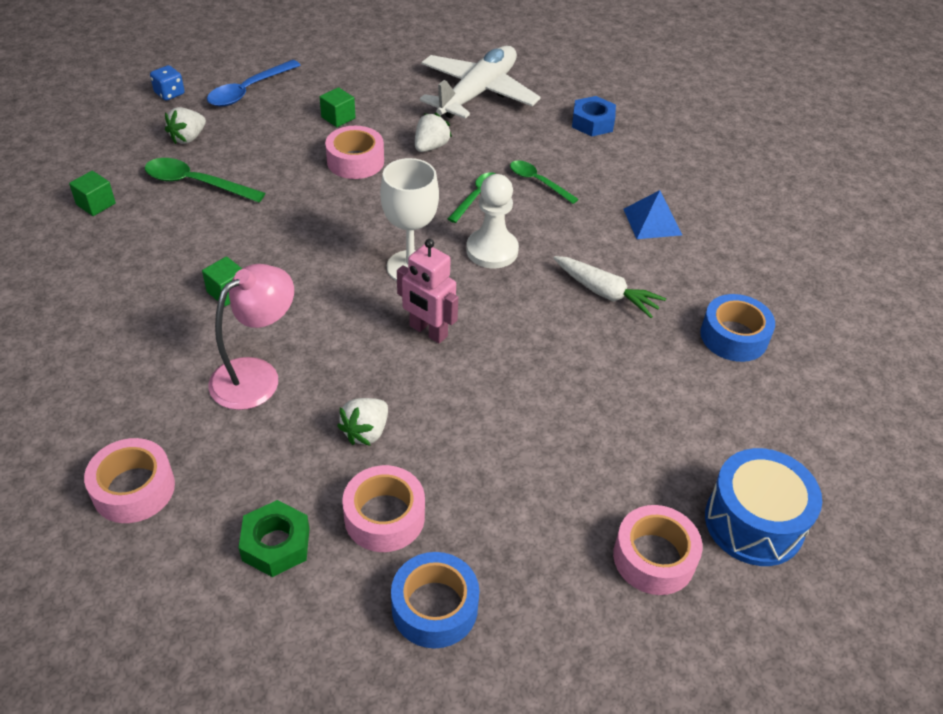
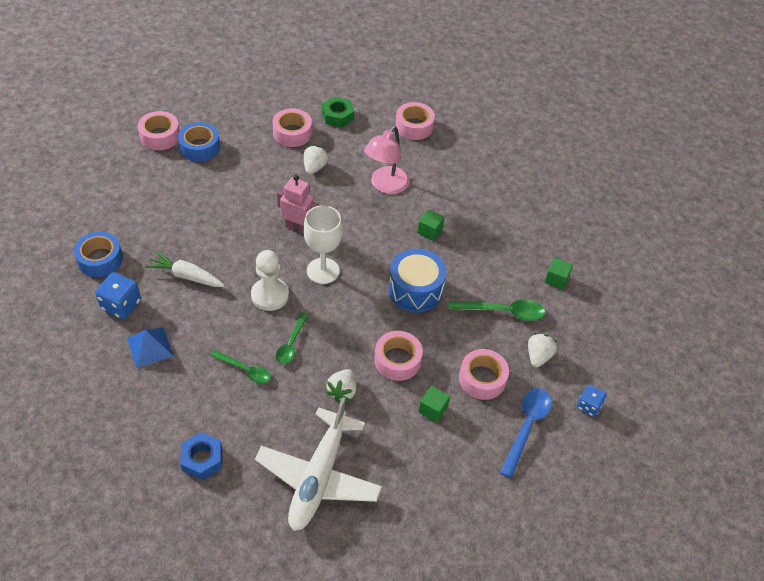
camera: 165 degrees right, 5 degrees up
(268, 131) = (482, 379): none -> pink tape
(434, 607) = (259, 105): blue tape -> blue tape (200, 147)
(694, 272) = (121, 305): none -> blue dice
(754, 522) = (107, 158): blue drum -> blue drum (415, 290)

